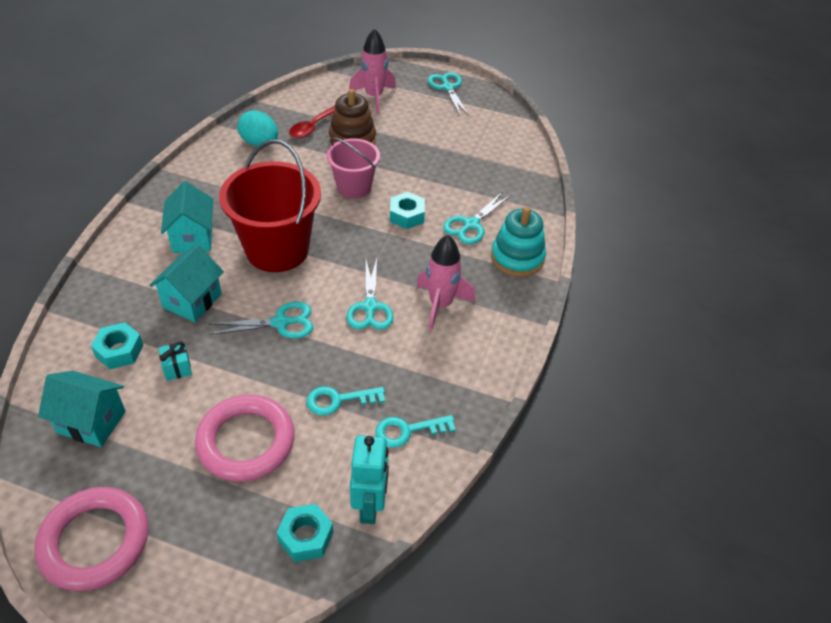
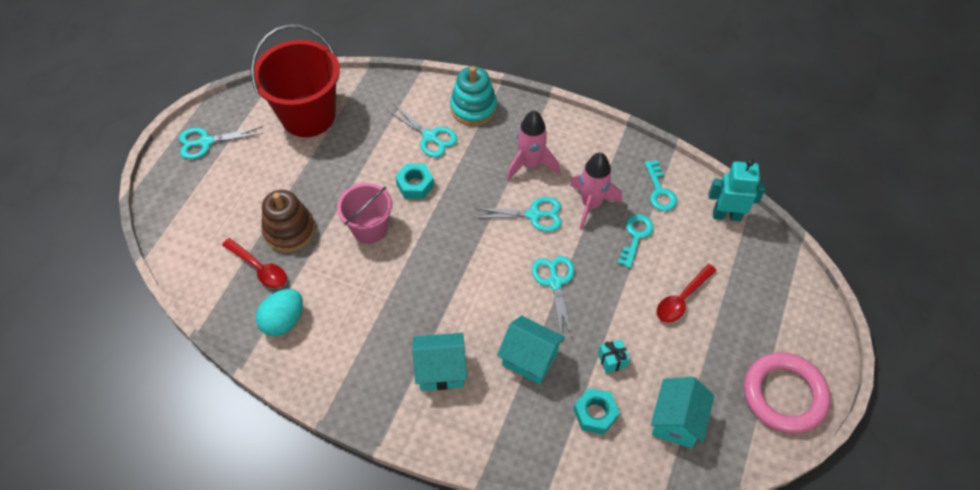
camera: 85 degrees left, 10 degrees up
(246, 441) = (682, 299): pink ring -> red spoon
(277, 249) = (460, 291): red bucket -> red bucket (308, 116)
(306, 537) = (756, 254): turquoise nut -> none
(338, 400) = (635, 236): turquoise key -> turquoise key turned 150 degrees counterclockwise
(374, 97) = (212, 210): pink rocket -> pink rocket (591, 204)

